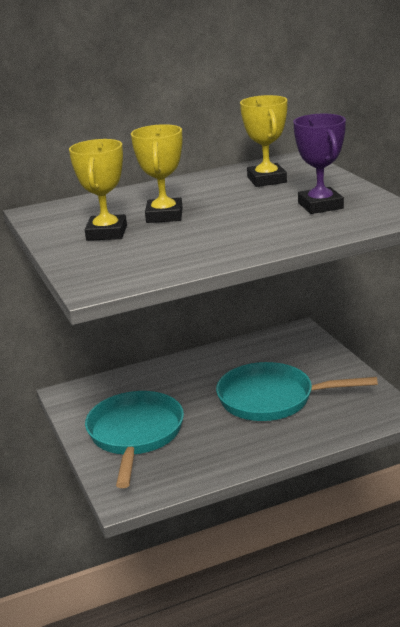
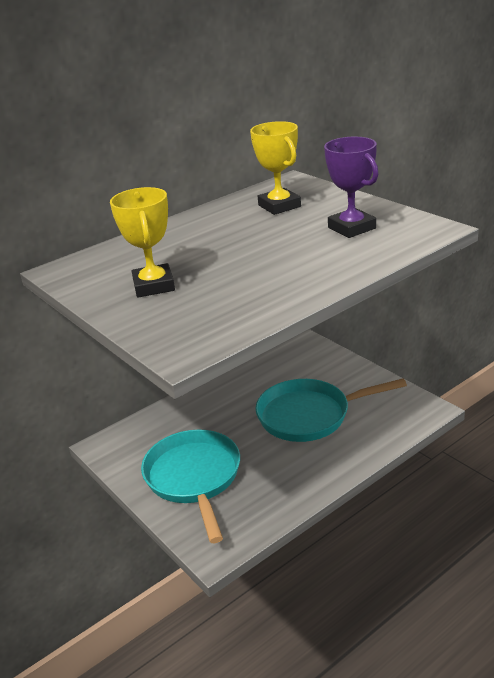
camera: 15 degrees left, 5 degrees up
(164, 216) = (202, 258): yellow trophy -> none

